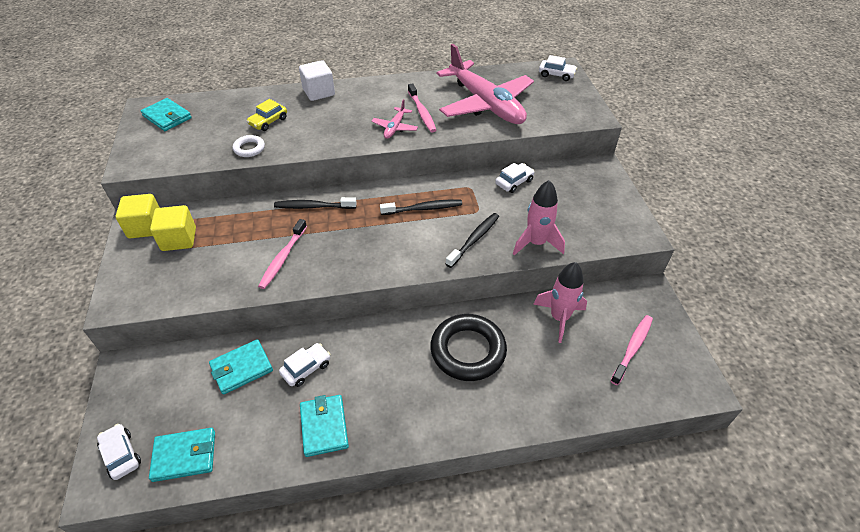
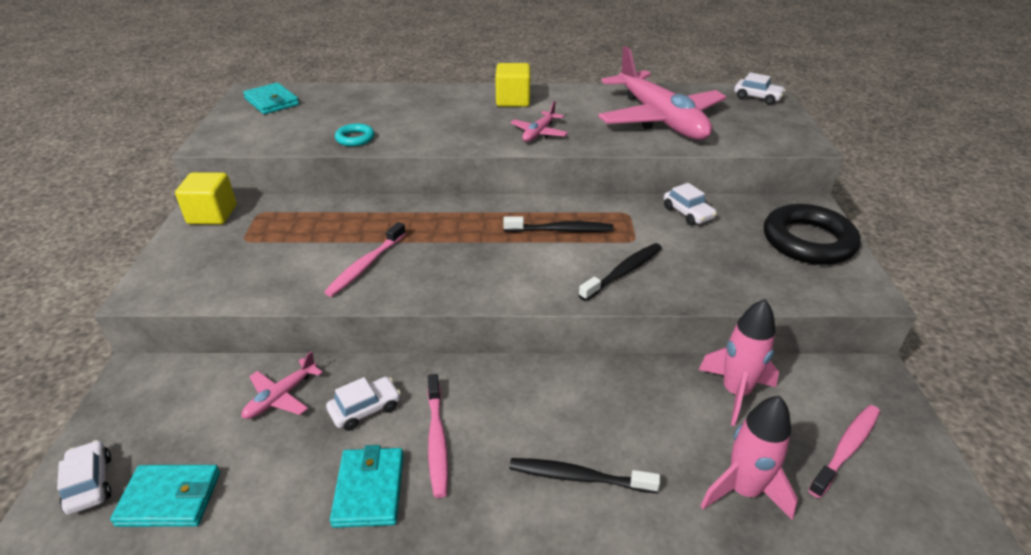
camera: 10 degrees right, 10 degrees down
(179, 239) = (246, 231): yellow cube -> yellow cube (513, 100)
(241, 368) = (281, 397): turquoise wallet -> pink plane
(249, 148) = (355, 138): white ring -> turquoise ring
(268, 121) = (386, 115): yellow car -> none
(313, 206) = (420, 214): black toothbrush -> black toothbrush (578, 477)
(319, 92) = (454, 93): white cube -> none
(422, 112) = (576, 121): pink toothbrush -> pink toothbrush (437, 440)
(468, 350) = (595, 417): black ring -> black ring (808, 241)
(514, 182) = (688, 213): white car -> white car turned 90 degrees clockwise
(536, 243) = (710, 285): pink rocket -> pink rocket (743, 490)

